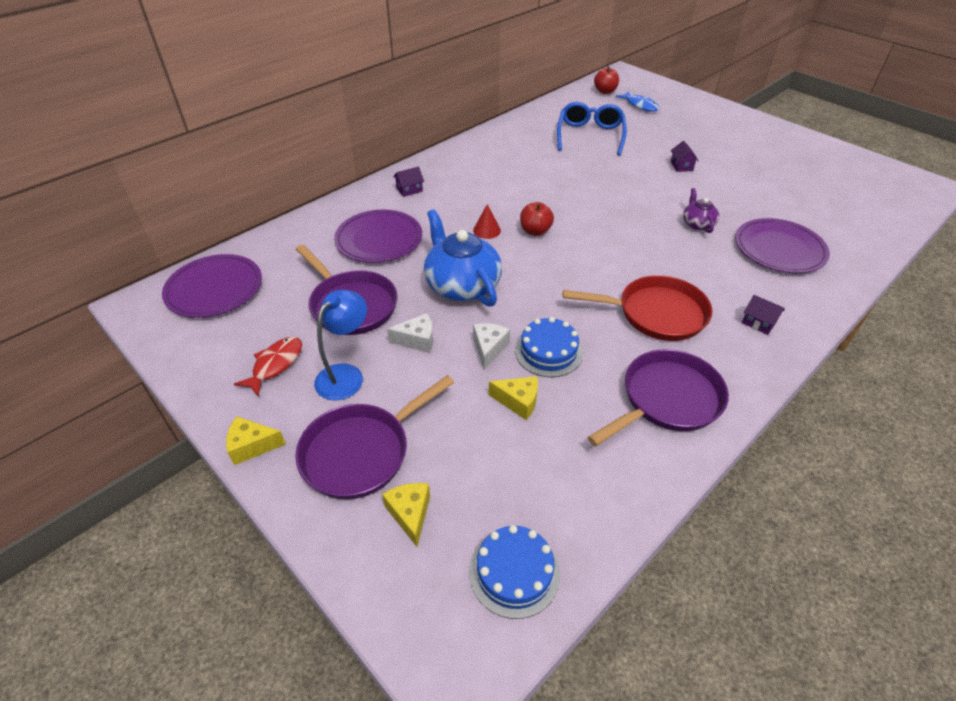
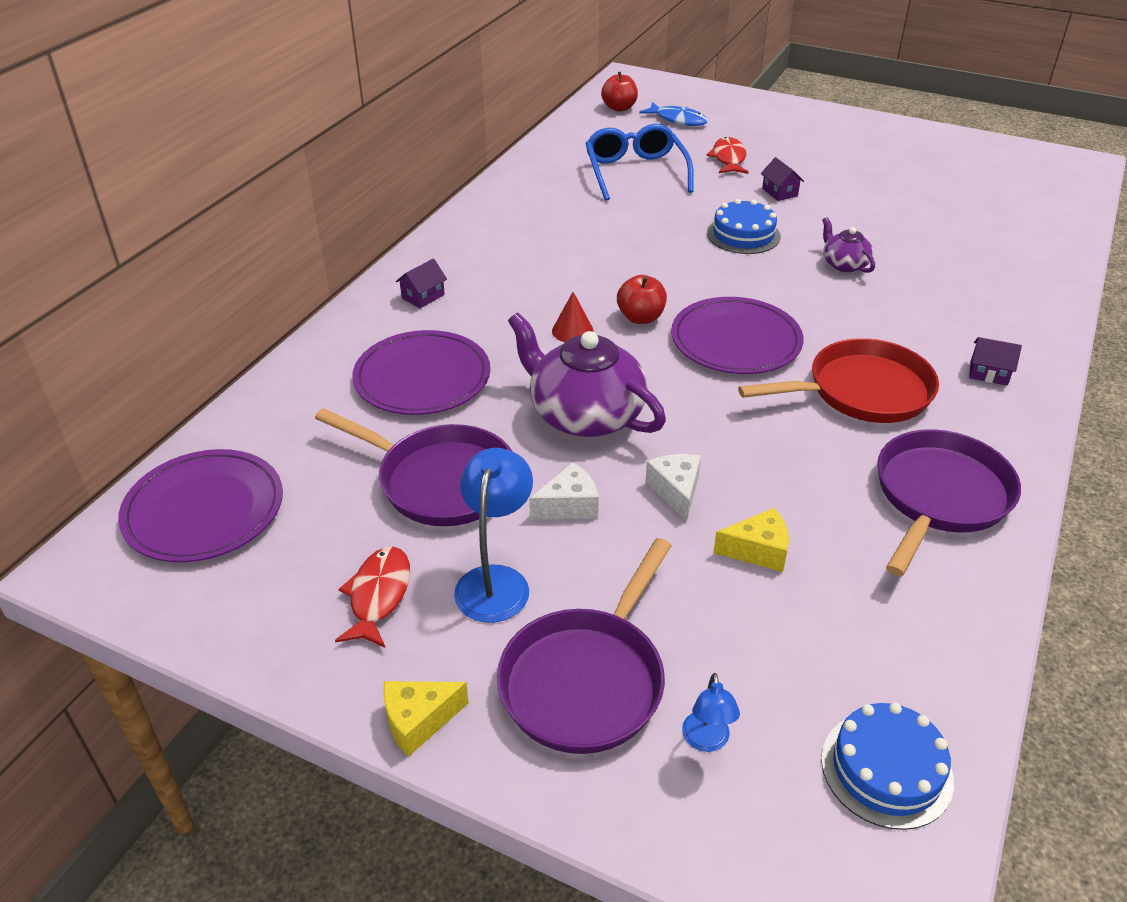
camera: 20 degrees left, 5 degrees down
(410, 514) = (706, 741): yellow cheese -> blue lamp
(462, 285) = (585, 414): blue teapot -> purple teapot
(548, 351) = (756, 474): blue cake -> blue cake (743, 235)
(659, 137) = (728, 158): none -> red fish
(779, 249) = (959, 275): purple plate -> purple plate (736, 340)

